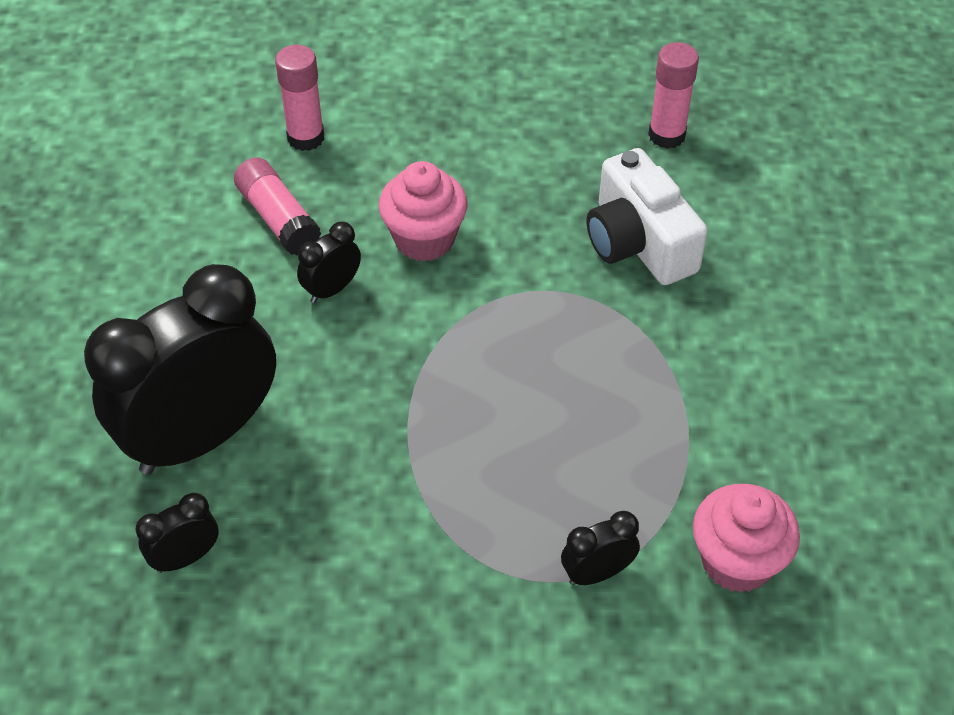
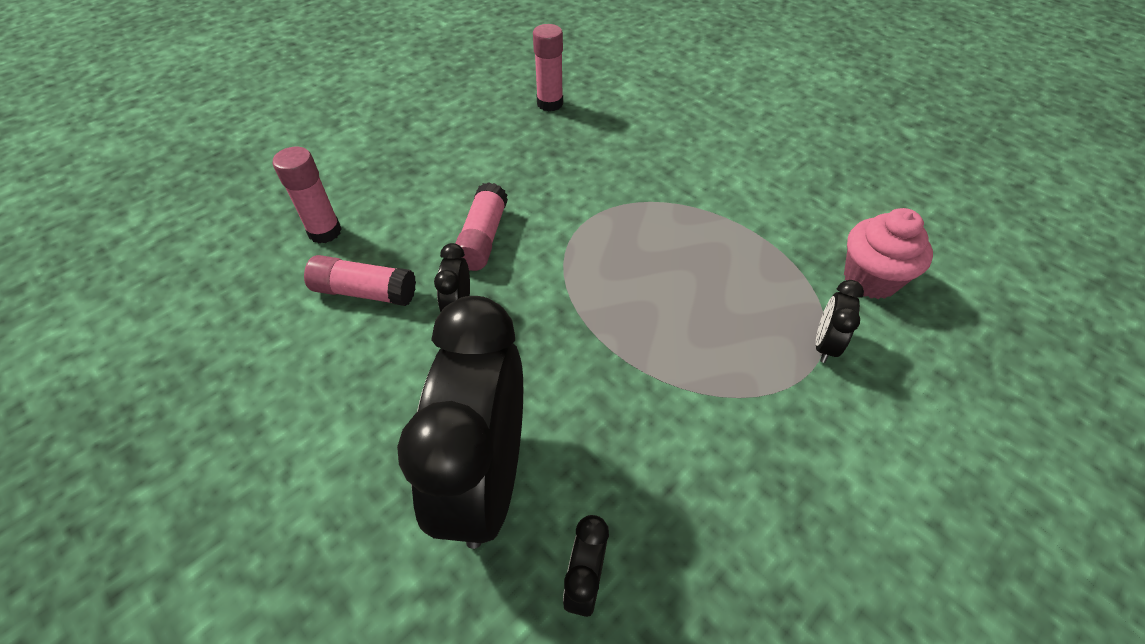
camera: 45 degrees left, 0 degrees up
(424, 239) = (482, 238): pink cupcake -> pink glue stick
(638, 242) = (606, 161): white camera -> none

